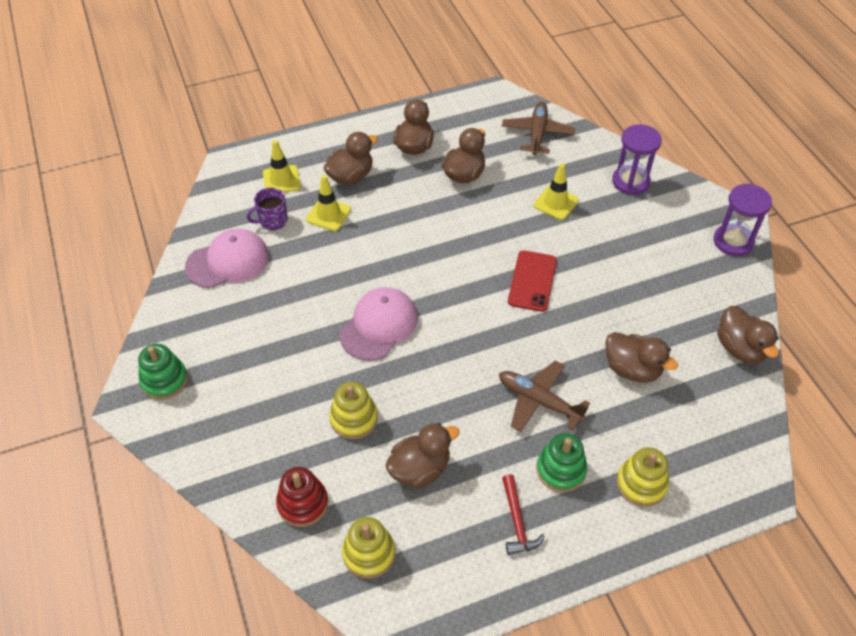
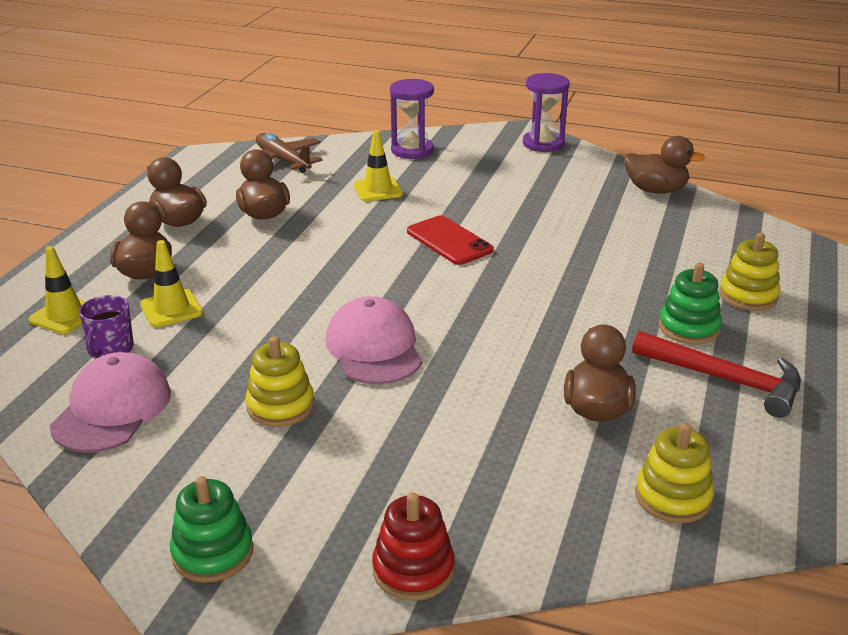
camera: 50 degrees left, 20 degrees down
(303, 503) = (551, 517): red stacking toy -> red stacking toy (413, 570)
(354, 418) = (476, 422): yellow stacking toy -> yellow stacking toy (280, 406)
(517, 521) = (724, 379): red hammer -> red hammer, size x1.62
(538, 401) = (594, 302): brown plane -> none
(632, 369) = (617, 242): brown duck -> none

